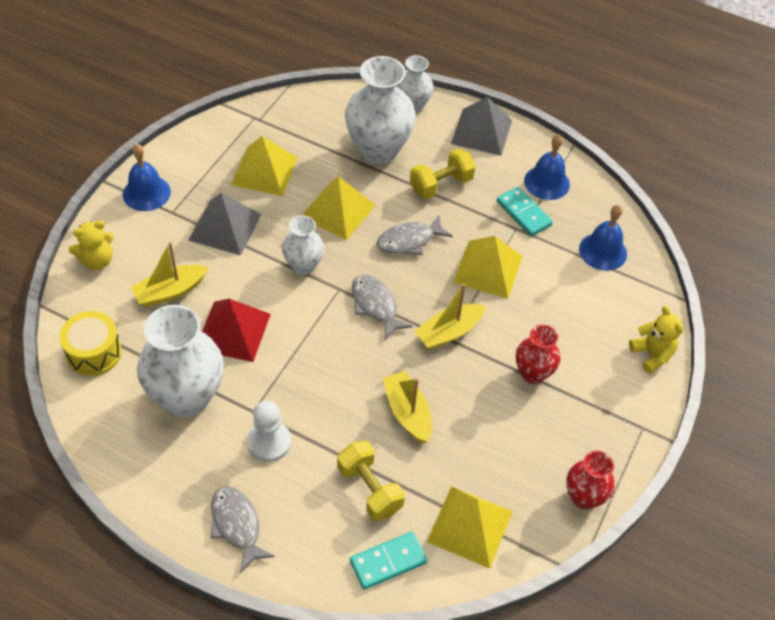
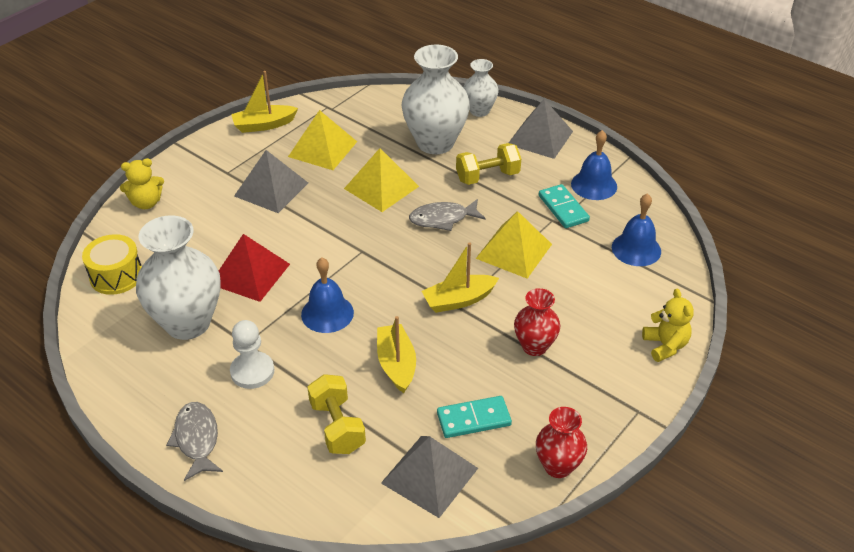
camera: 15 degrees right, 10 degrees down
(146, 193) = (209, 155): blue bell -> blue bell (327, 313)
(170, 291) = (203, 235): yellow boat -> yellow boat (264, 125)
(303, 265) = (334, 228): white vase -> none
(375, 305) = (393, 269): grey fish -> none
(388, 561) = (335, 495): turquoise domino -> turquoise domino (473, 419)
(470, 526) = (430, 475): yellow pyramid -> grey pyramid

